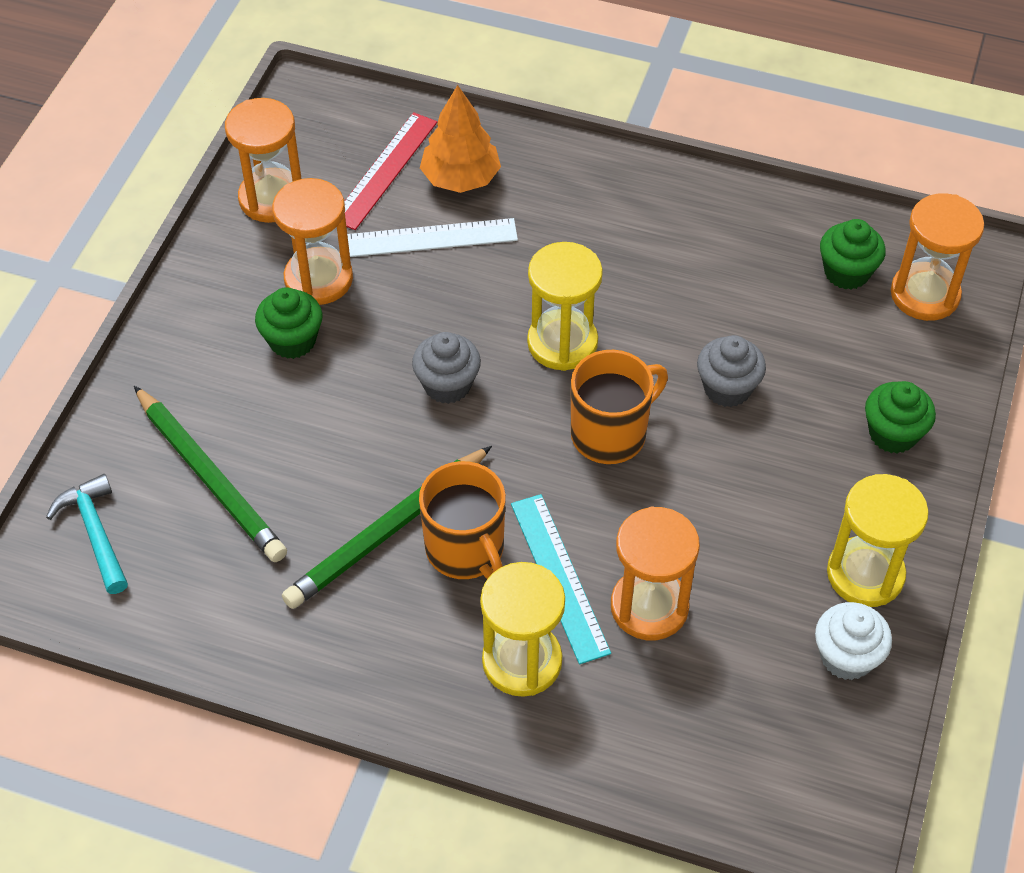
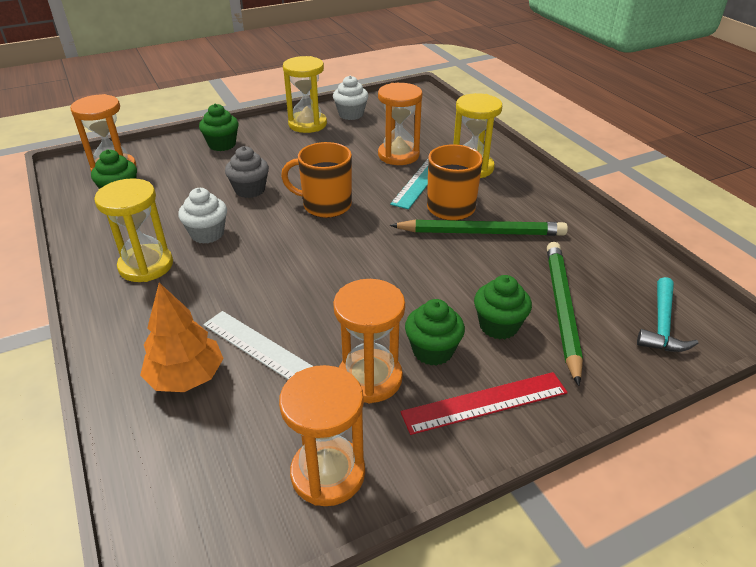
camera: 135 degrees left, 15 degrees down
(256, 411) = (498, 326): none -> green cupcake
(385, 170) = (220, 426): red ruler -> red ruler (484, 402)
(447, 385) = (371, 269): grey cupcake -> none
(562, 343) = (286, 249): yellow hourglass -> yellow hourglass (146, 266)
(667, 299) = (207, 234): none -> white cupcake

